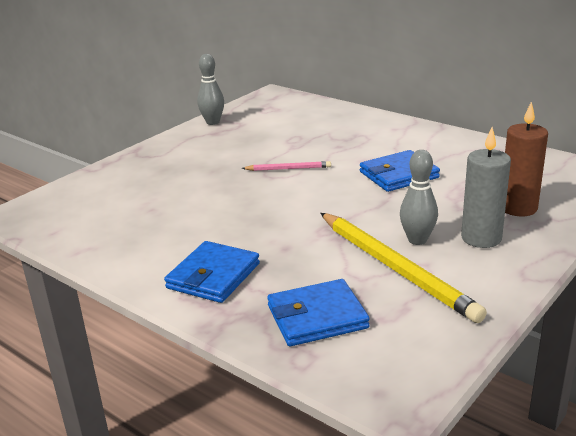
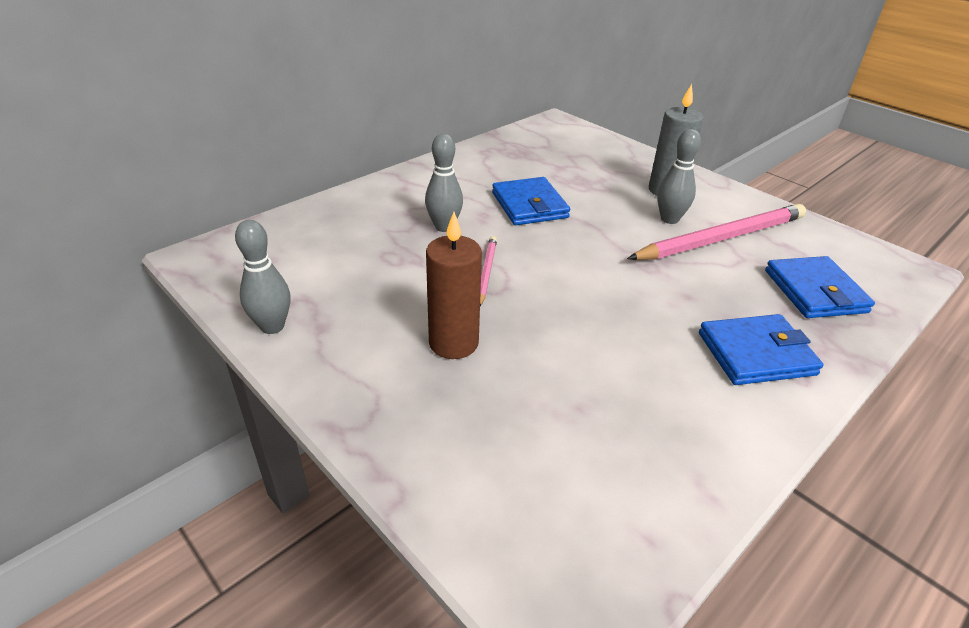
camera: 85 degrees left, 10 degrees up
(213, 276) = (756, 354): blue wallet -> blue wallet turned 45 degrees counterclockwise
(343, 148) = (444, 227): none -> grey bowling pin
(395, 268) = (721, 238): yellow pencil -> pink pencil
(518, 208) = (612, 165): brown candle -> brown candle (453, 343)

